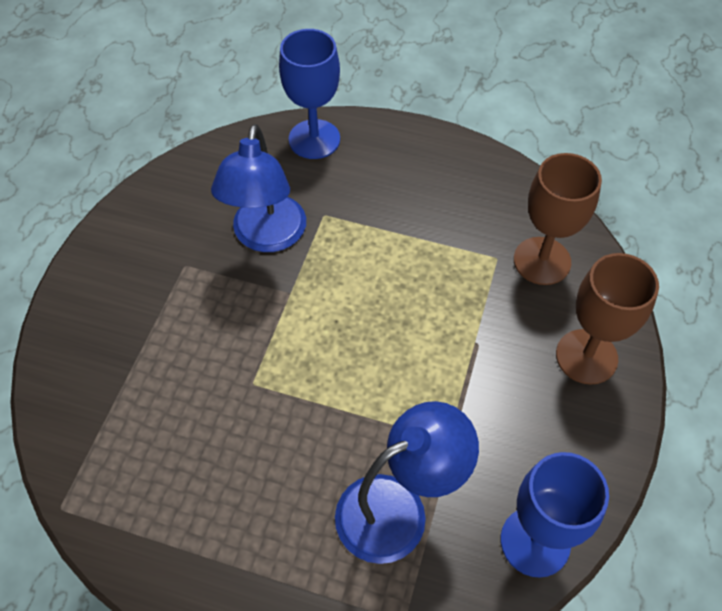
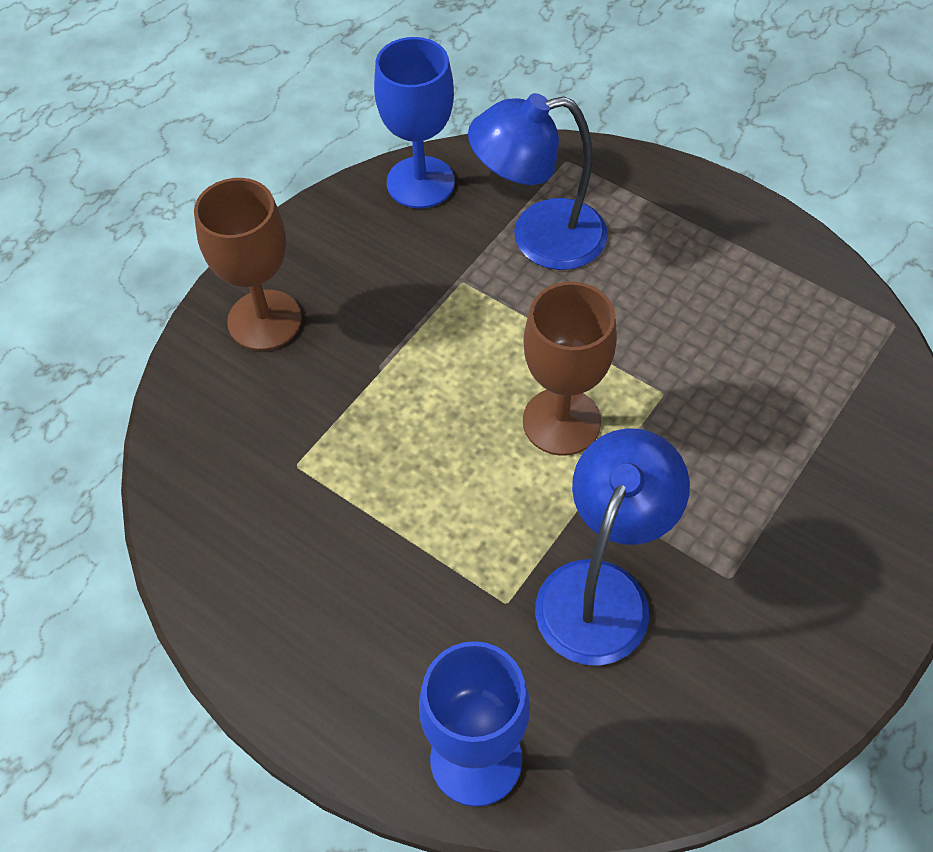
camera: 160 degrees left, 0 degrees up
(542, 261) = (241, 444): brown goblet -> brown goblet (561, 421)

